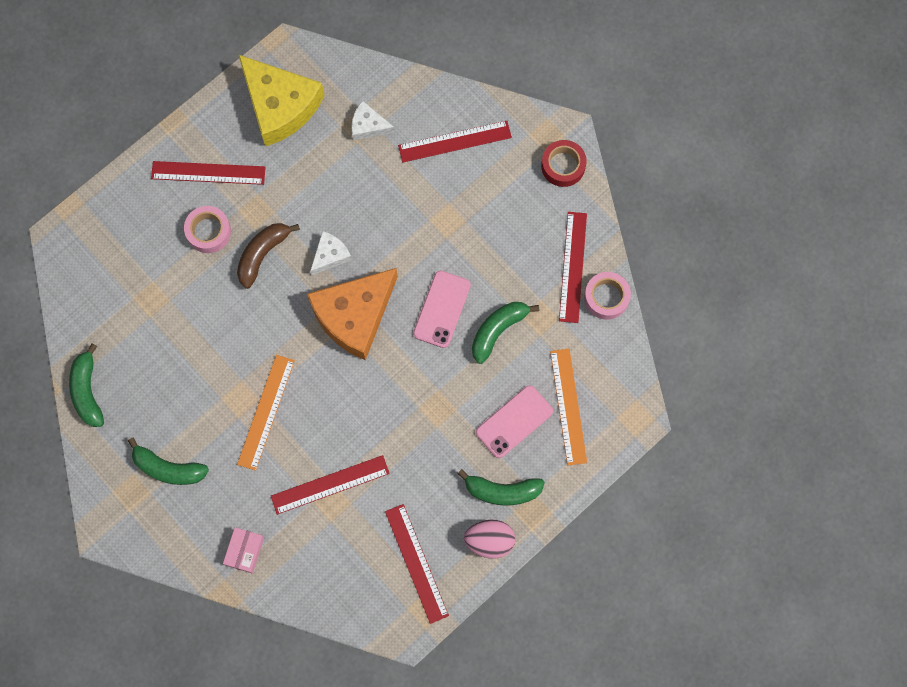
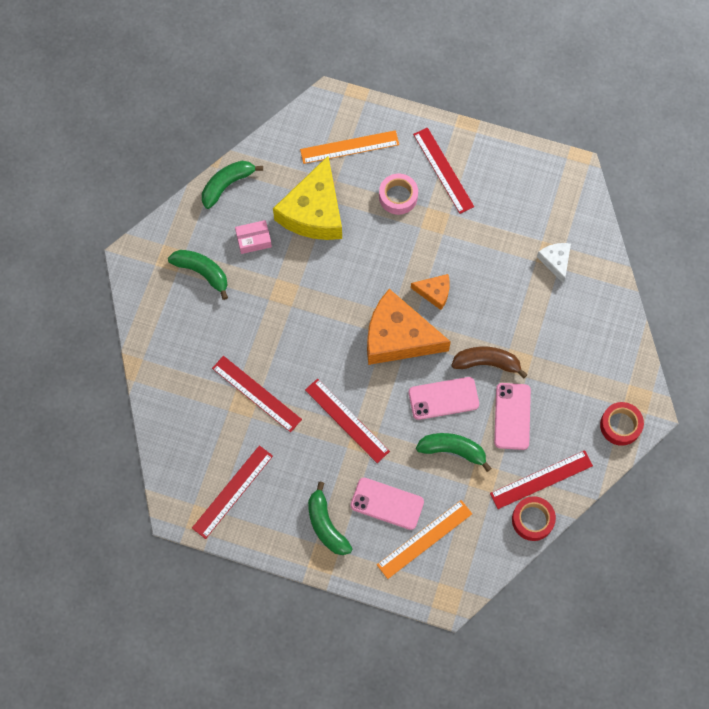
camera: 60 degrees right, 5 degrees down
(168, 468) = (202, 272): green banana -> green banana turned 135 degrees clockwise
(244, 551) = (171, 361): pink box -> pink box (253, 239)
(263, 254) = (405, 244): brown banana -> brown banana (487, 363)
(266, 412) = (285, 316): orange ruler -> orange ruler (349, 147)
(280, 105) = (529, 189): yellow cheese -> yellow cheese (314, 212)
(330, 255) = (434, 292): white cheese -> orange cheese
(454, 141) = (585, 332): red ruler -> red ruler (347, 420)
(489, 541) = (281, 537): pink egg -> none
(497, 257) = (512, 416): none -> pink phone
(606, 297) = (532, 520): pink tape -> red tape

